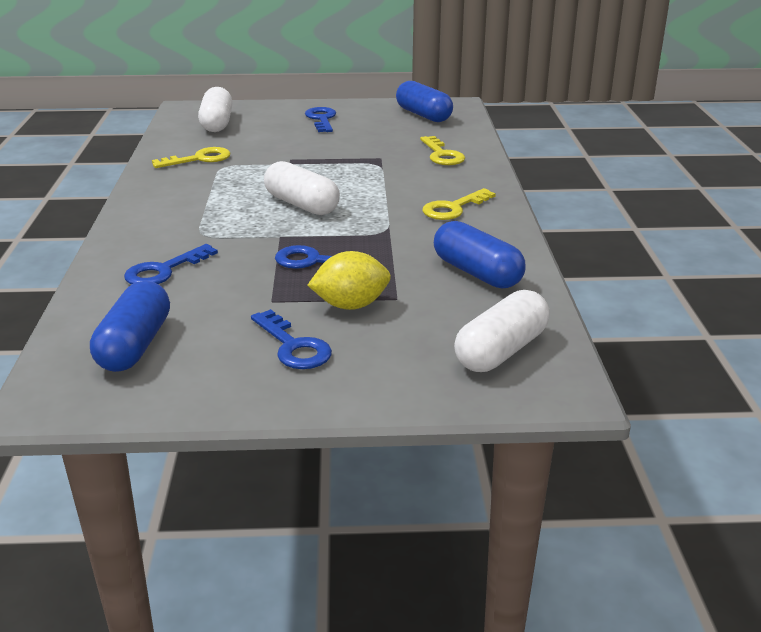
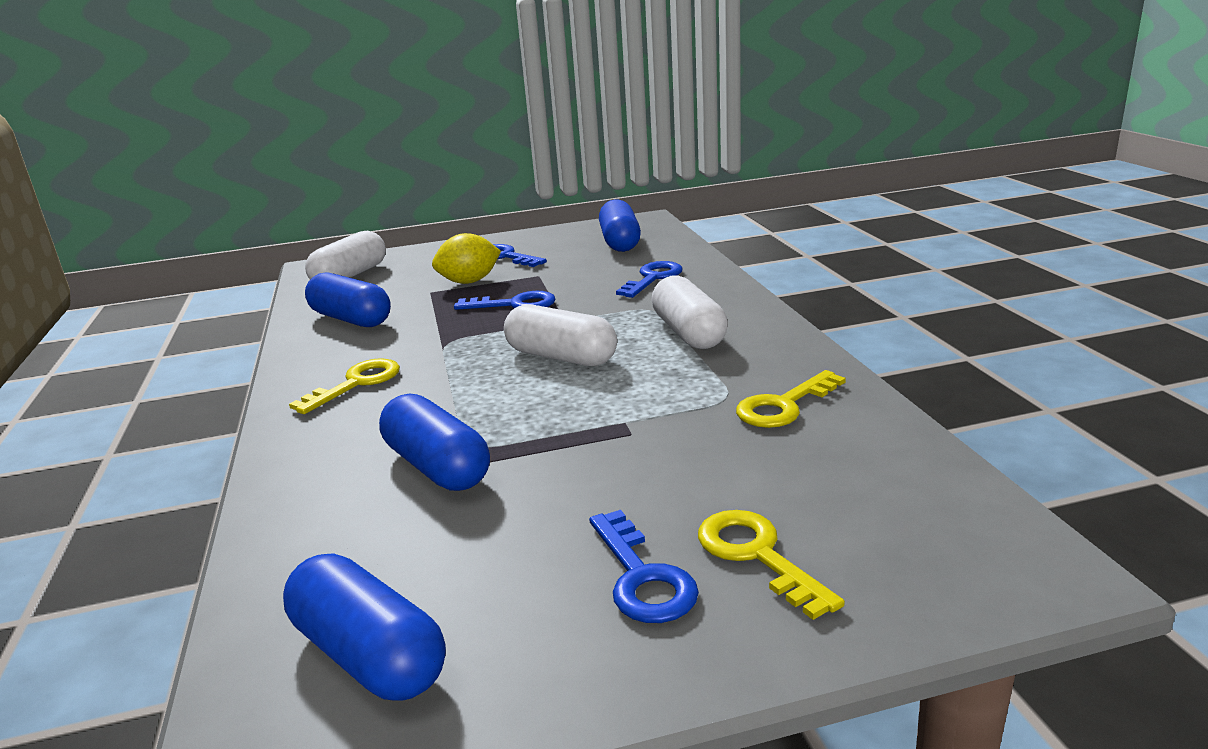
camera: 170 degrees right, 5 degrees down
(217, 123) = (875, 511): white capsule -> white capsule (688, 333)
(397, 158) = (437, 466): none -> blue capsule
(442, 155) = (350, 490): yellow key -> yellow key (757, 555)

